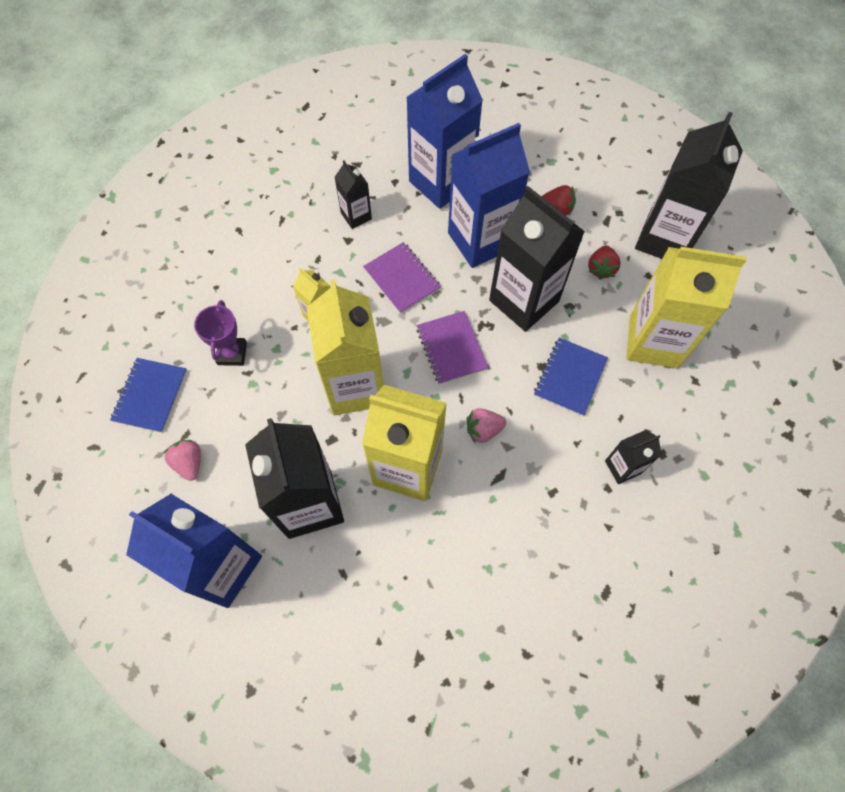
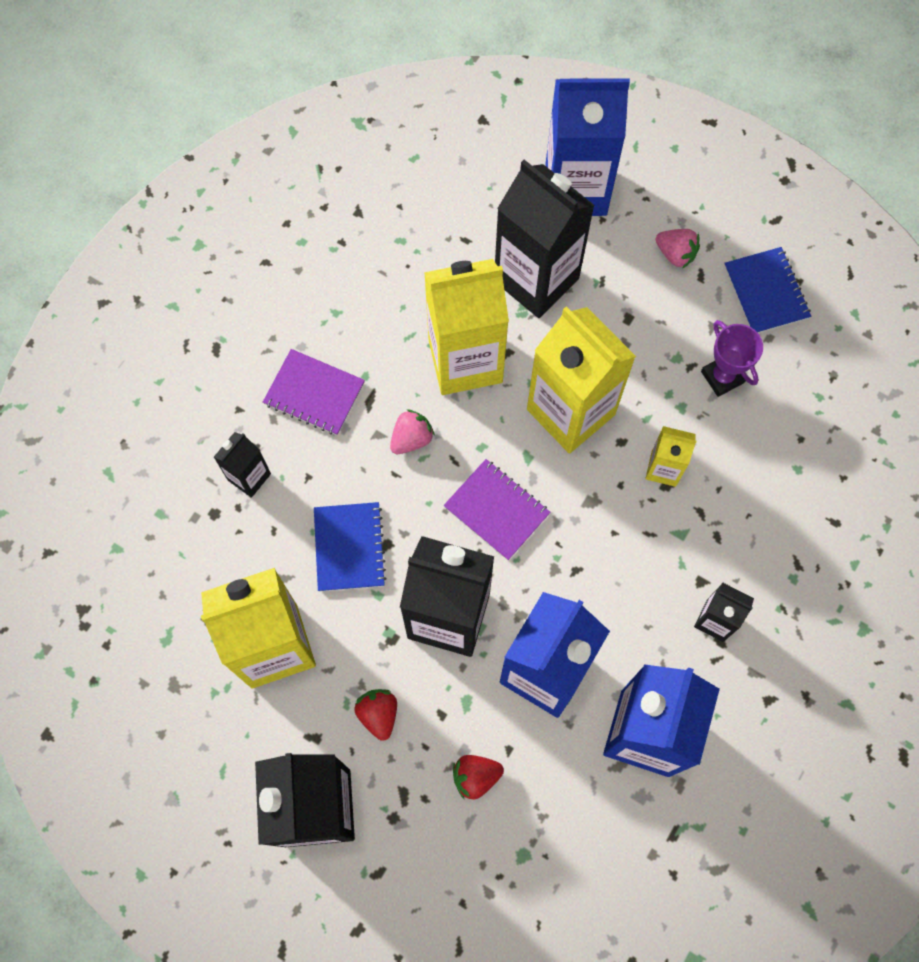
camera: 150 degrees right, 5 degrees up
(402, 279) = (604, 565): purple notebook -> purple notebook (314, 393)

